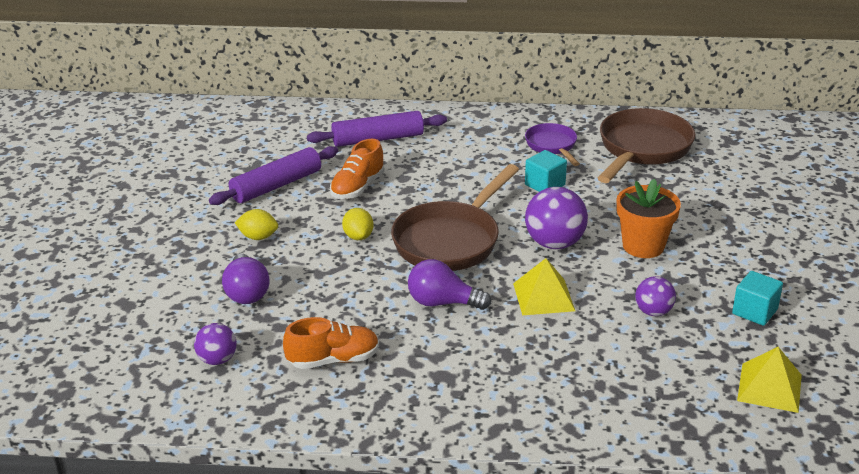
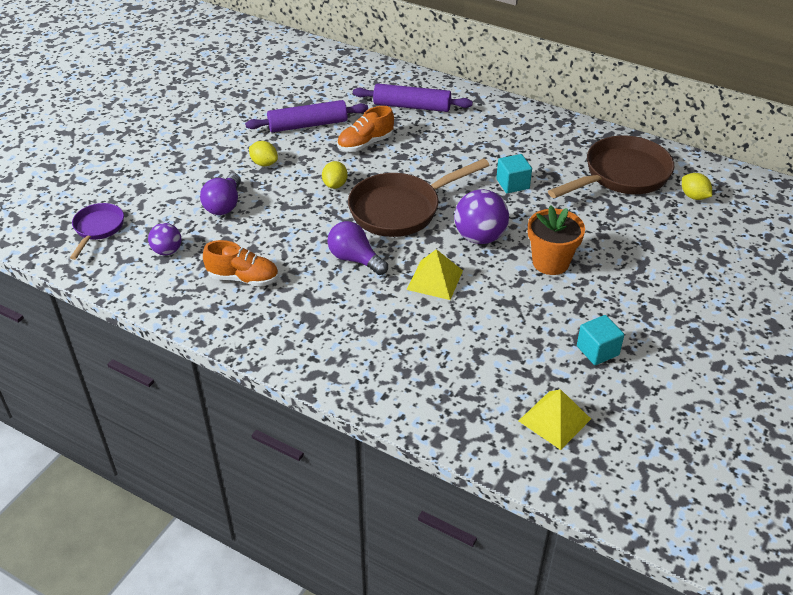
camera: 25 degrees right, 10 degrees up
(552, 146) = (546, 151): purple pan -> purple pan (98, 229)
(653, 312) = (512, 322): purple ball -> none
(723, 150) = (693, 196): none -> yellow lemon

